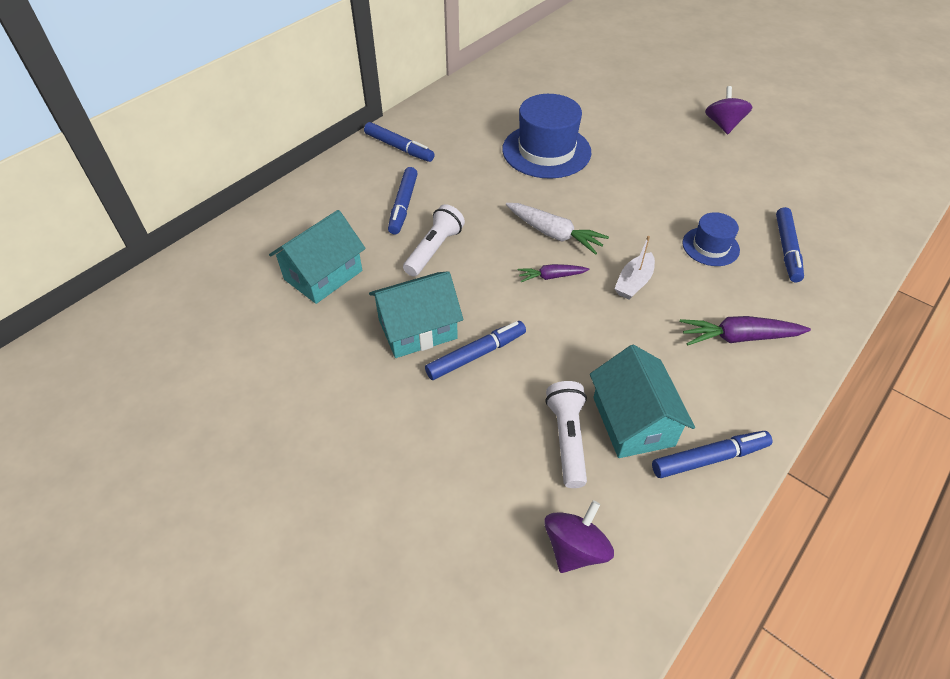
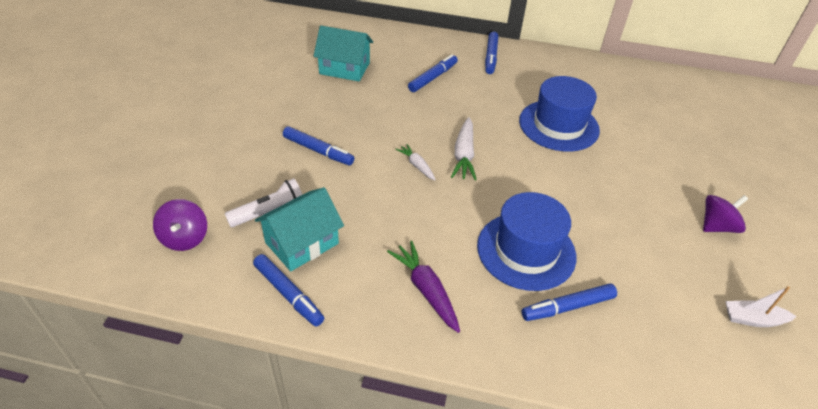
camera: 60 degrees right, 5 degrees down
(403, 205) = (433, 78): blue marker -> blue marker turned 150 degrees clockwise
(417, 329) = (324, 119): turquoise house -> none
(434, 249) = (401, 104): white flashlight -> none
(551, 276) = (417, 165): purple carrot -> white carrot
(575, 548) = (185, 238): purple spinning top -> purple spinning top turned 75 degrees clockwise
(634, 282) = (444, 211): white boat -> white boat (753, 319)
(710, 246) = (526, 251): blue hat -> blue hat, size x1.83

